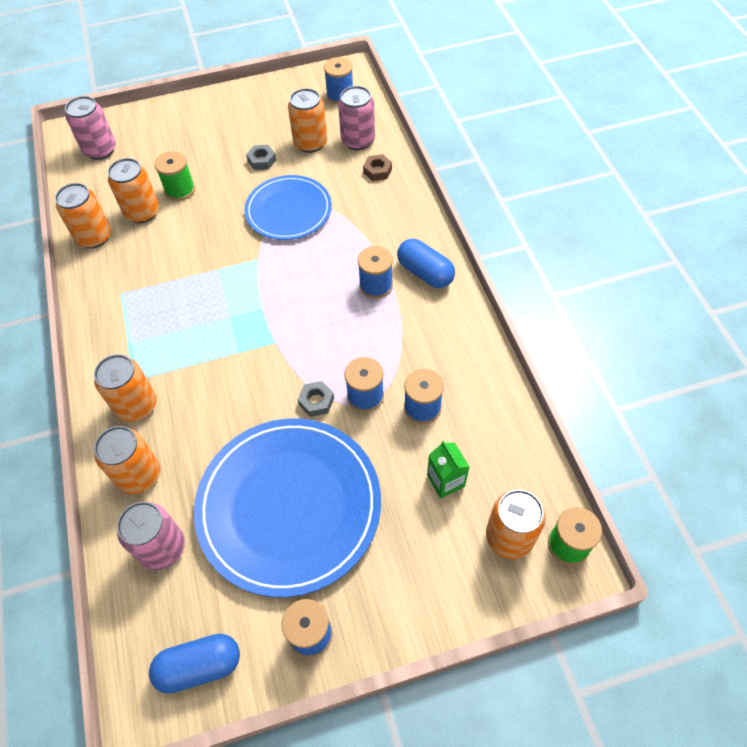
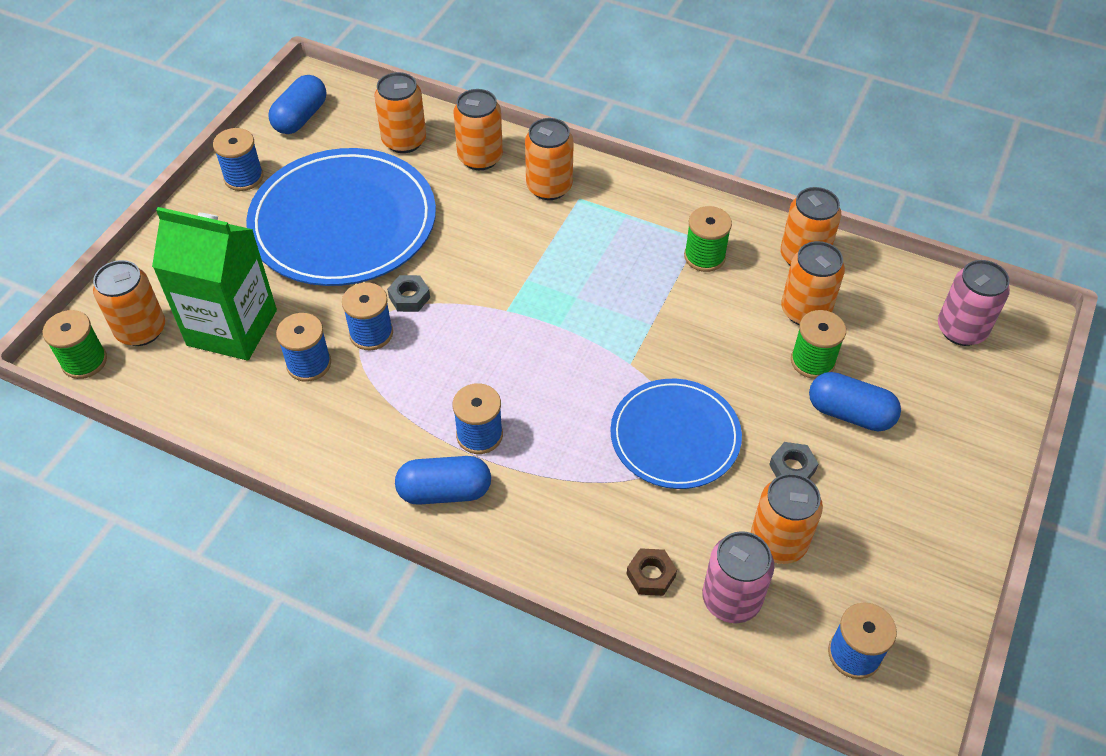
camera: 130 degrees right, 5 degrees down
(135, 280) = (704, 256): none -> green spool
(162, 548) = (404, 141): pink can -> orange can
(204, 159) = (850, 413): none -> blue capsule
(445, 481) = (232, 327): green carton -> green carton, size x2.18

